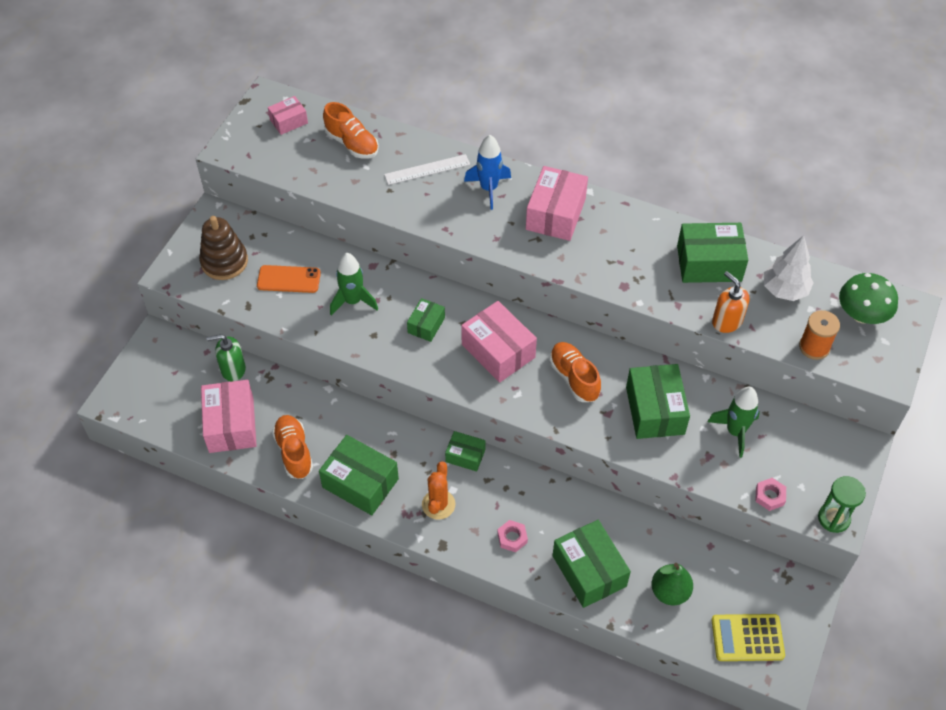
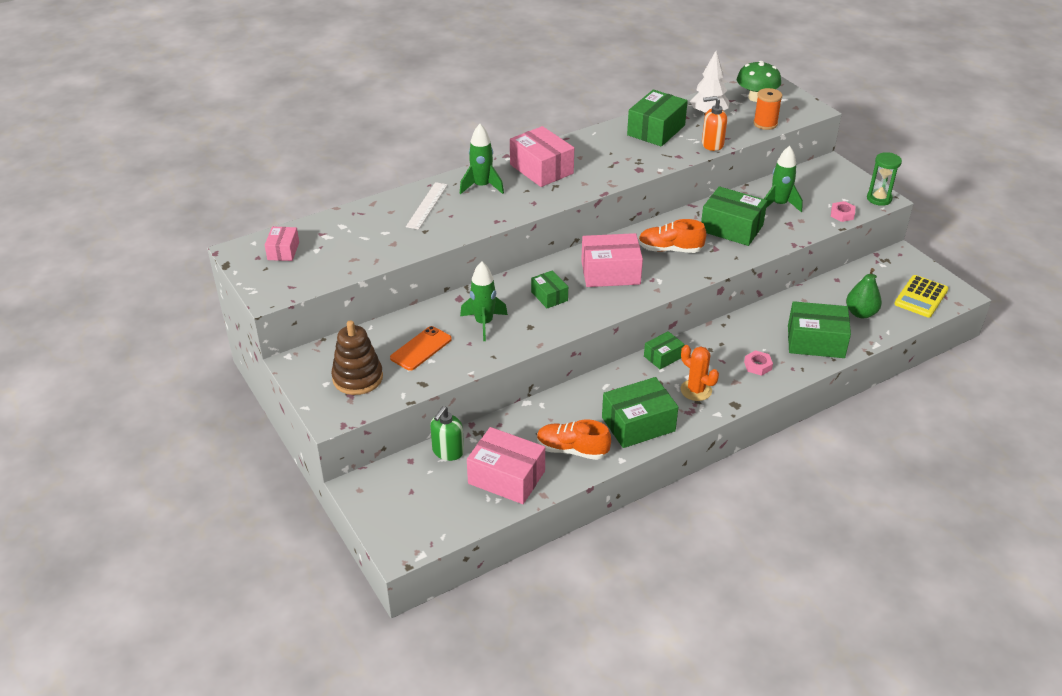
camera: 55 degrees left, 15 degrees down
(352, 143) = (352, 229): orange shoe -> none
(489, 189) = (482, 186): blue rocket -> green rocket

